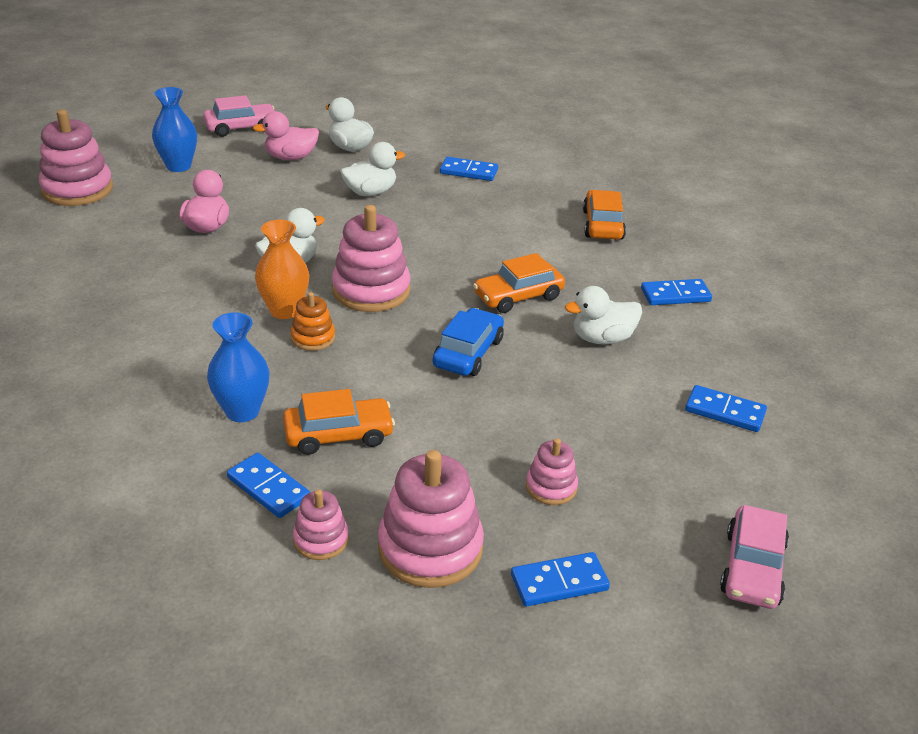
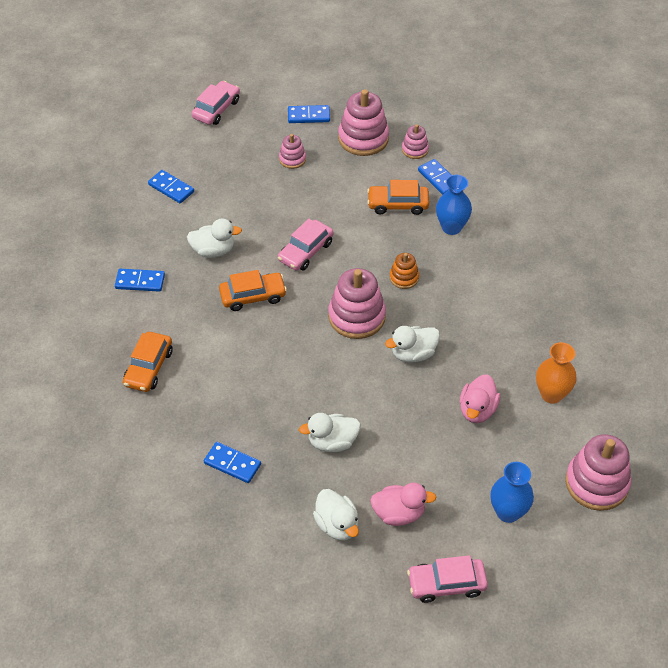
camera: 165 degrees left, 15 degrees up
(284, 310) = (420, 305): orange vase -> orange vase (551, 394)
(468, 353) = (306, 251): blue car -> pink car

